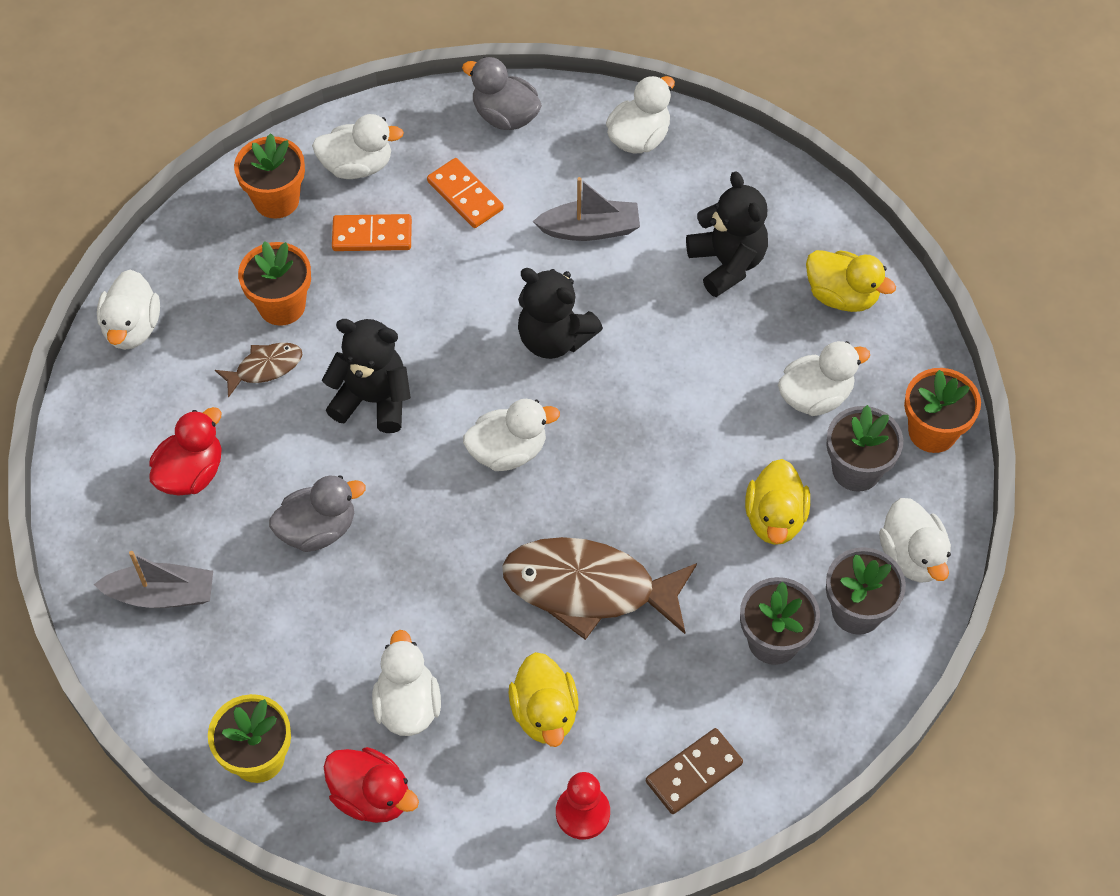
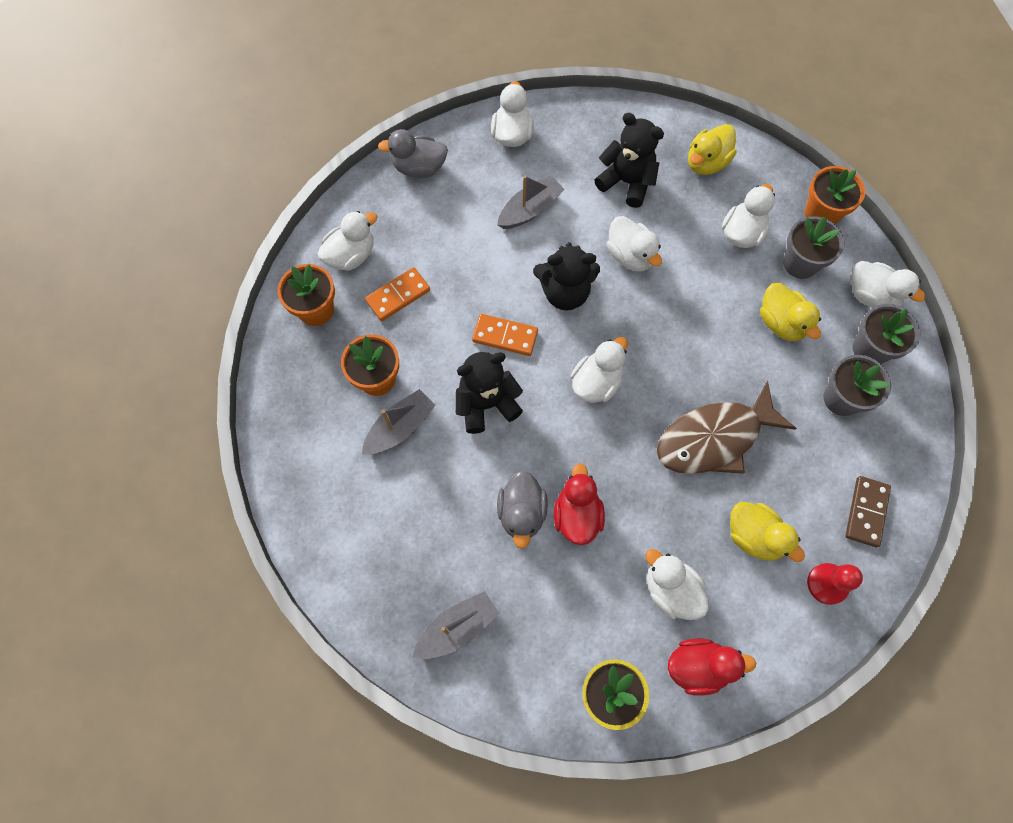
camera: 35 degrees left, 10 degrees up
(132, 328) = (288, 457): white duck -> white duck (630, 256)
(191, 473) = (409, 531): red duck -> red duck (577, 515)
(265, 368) = (400, 428): brown fish -> grey boat
(318, 529) = (522, 513): grey duck -> grey duck turned 150 degrees clockwise
(465, 195) = (436, 234): orange domino -> orange domino (505, 336)
(842, 296) = (706, 163): yellow duck -> yellow duck turned 135 degrees clockwise

